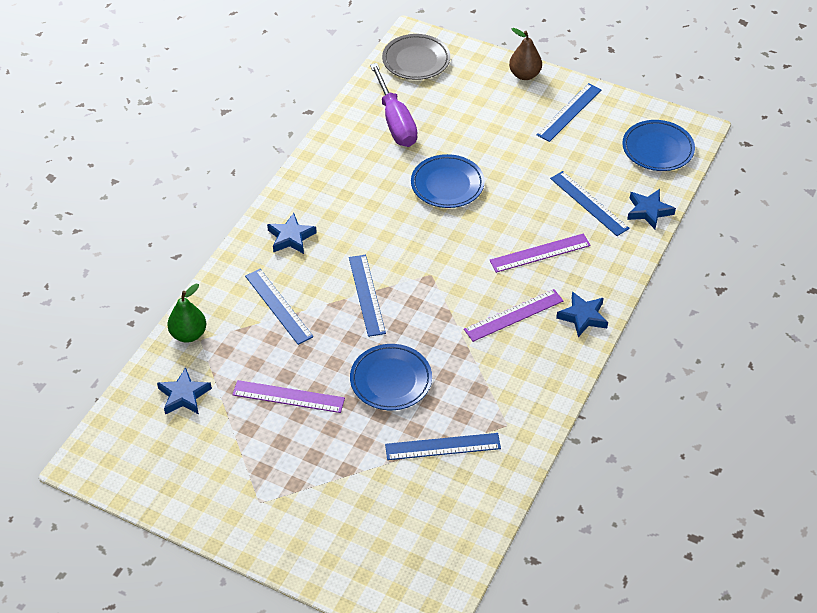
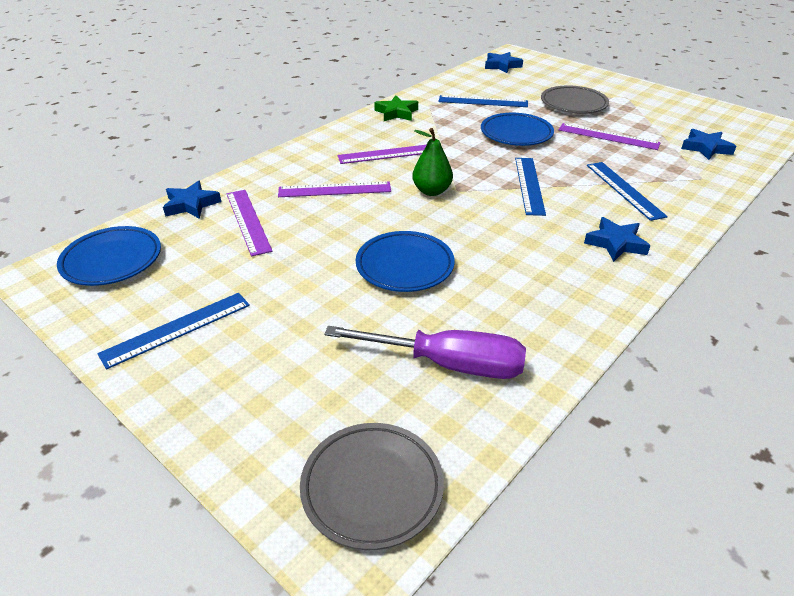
camera: 165 degrees left, 10 degrees down
(188, 334) = (717, 183): green pear -> green pear (431, 191)
(328, 465) = (573, 104): none -> grey plate
(395, 122) = (449, 364): purple screwdriver -> purple screwdriver turned 105 degrees clockwise
(524, 75) = (192, 408): brown pear -> none
(538, 396) = (396, 113): none -> green star
(583, 317) = (327, 145): blue star -> blue star (502, 65)
(589, 203) = (248, 221): blue ruler -> purple ruler

